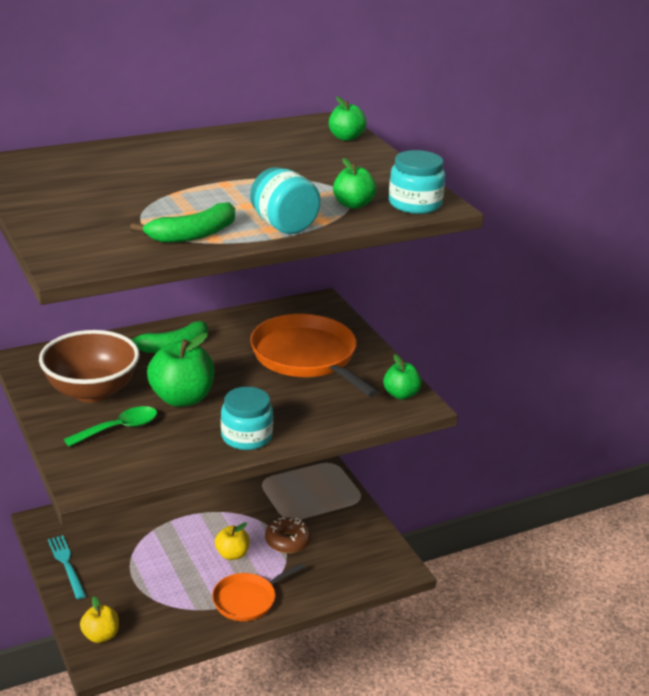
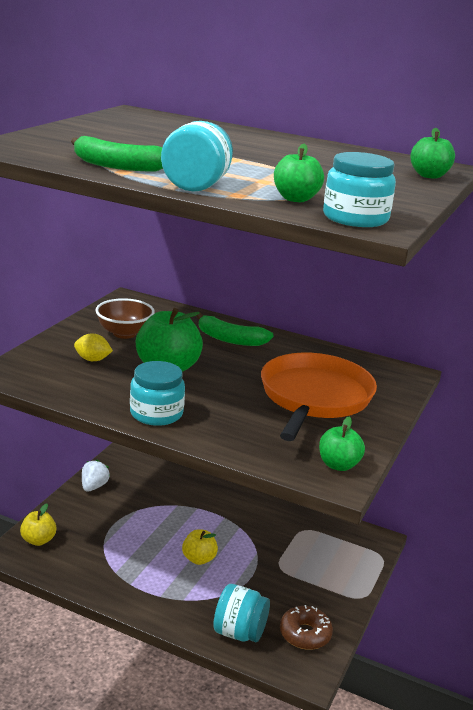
camera: 50 degrees right, 5 degrees down
(66, 565) = (94, 486): turquoise fork -> white strawberry
(92, 391) = (124, 333): brown bowl -> brown bowl, size x0.65
(119, 428) = (92, 360): green spoon -> yellow lemon
(247, 600) = (156, 595): orange pan -> none
(287, 541) = (252, 581): brown donut -> brown donut (305, 634)
(331, 578) = (239, 632): none -> turquoise jar

